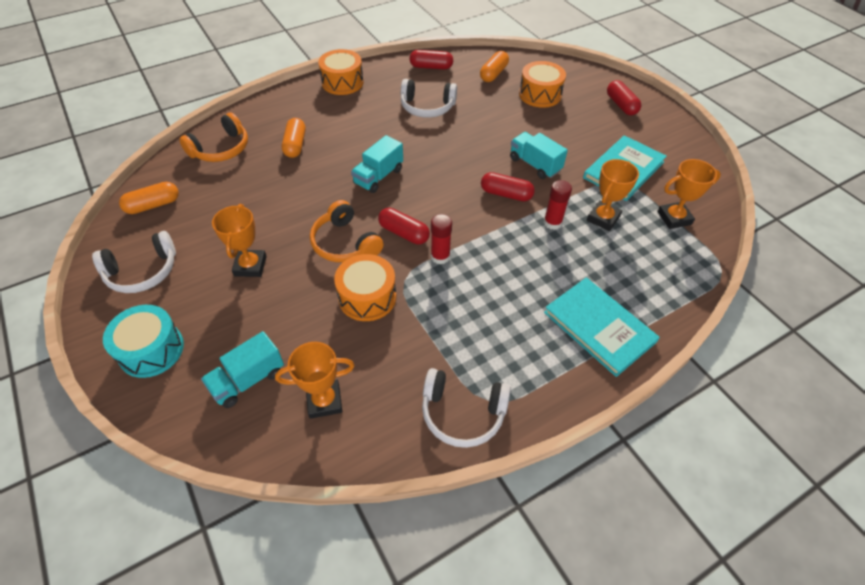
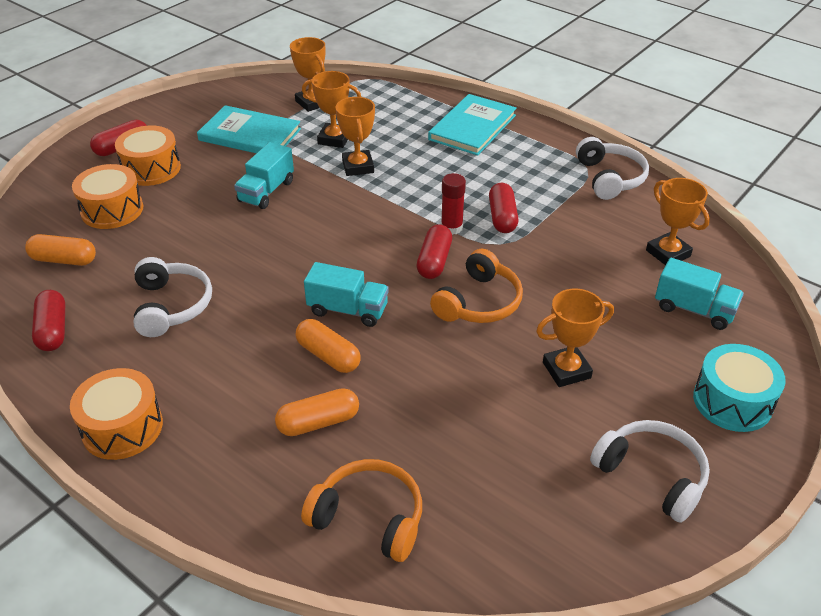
camera: 110 degrees left, 10 degrees down
(153, 205) = (539, 539): orange capsule -> orange capsule (328, 356)
(367, 297) = (539, 262): orange drum -> orange drum (151, 169)
(506, 194) = (329, 203): red capsule -> red capsule (502, 217)
(552, 222) = (358, 167): red glue stick -> orange trophy

